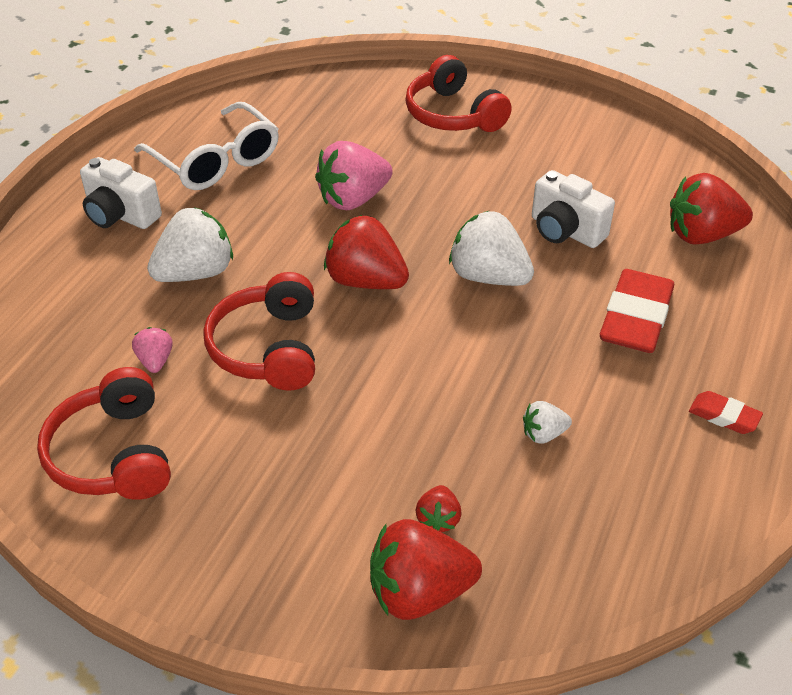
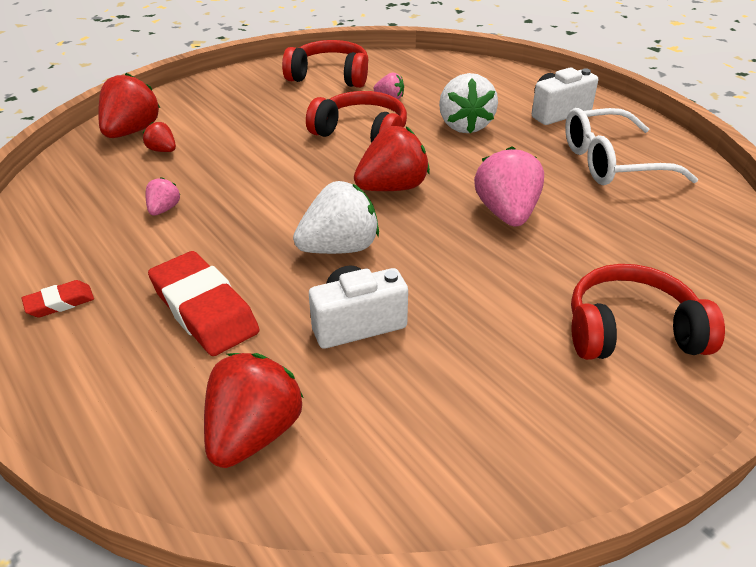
camera: 120 degrees right, 5 degrees down
(543, 434) = (164, 209): white strawberry -> pink strawberry

